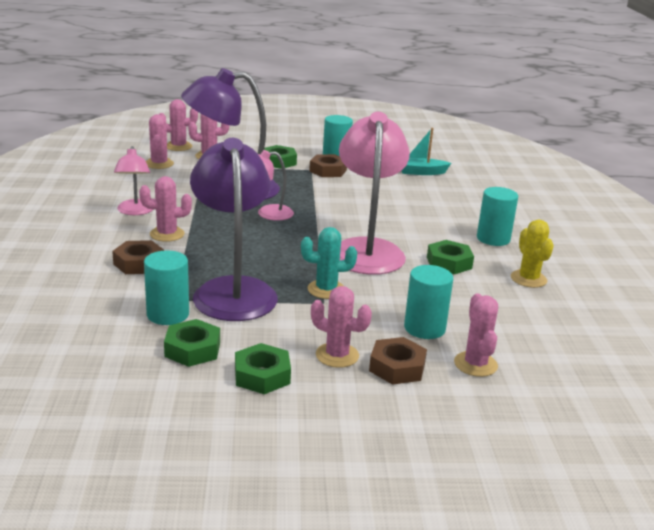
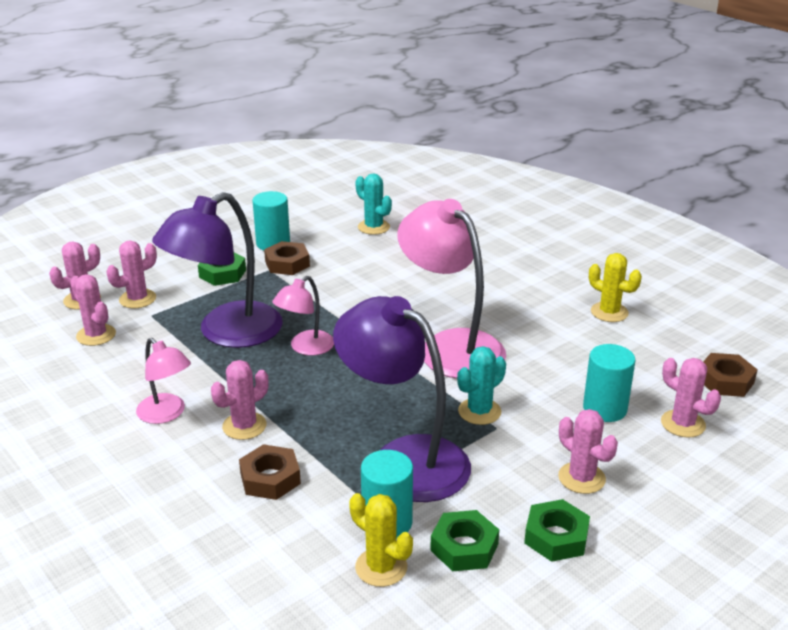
camera: 35 degrees left, 5 degrees up
(126, 333) = (381, 567): none -> yellow cactus
(337, 355) = (581, 478): pink cactus -> pink cactus turned 60 degrees clockwise
(397, 367) = (637, 462): brown nut -> brown nut (725, 381)
(420, 172) = (373, 227): turquoise boat -> turquoise cactus
(449, 263) = (532, 326): green nut -> none
(493, 239) = (531, 280): turquoise cylinder -> none

